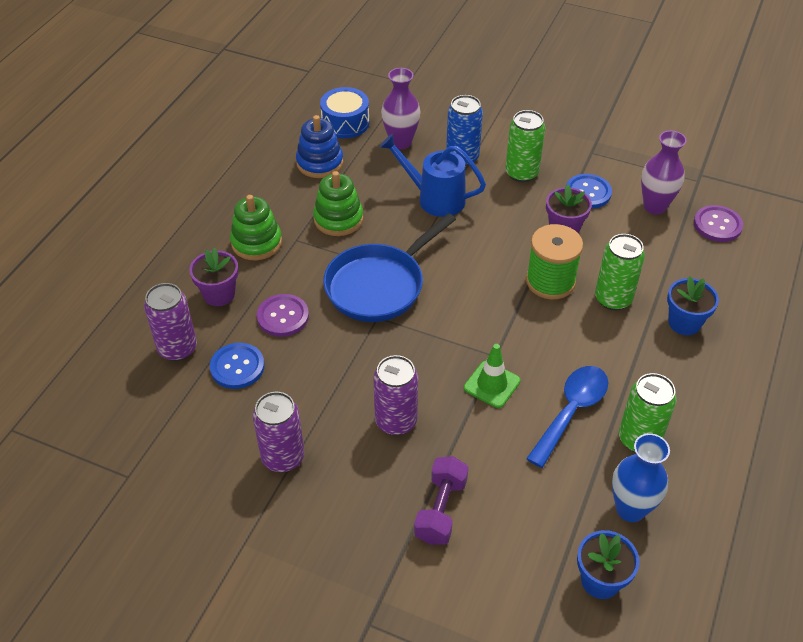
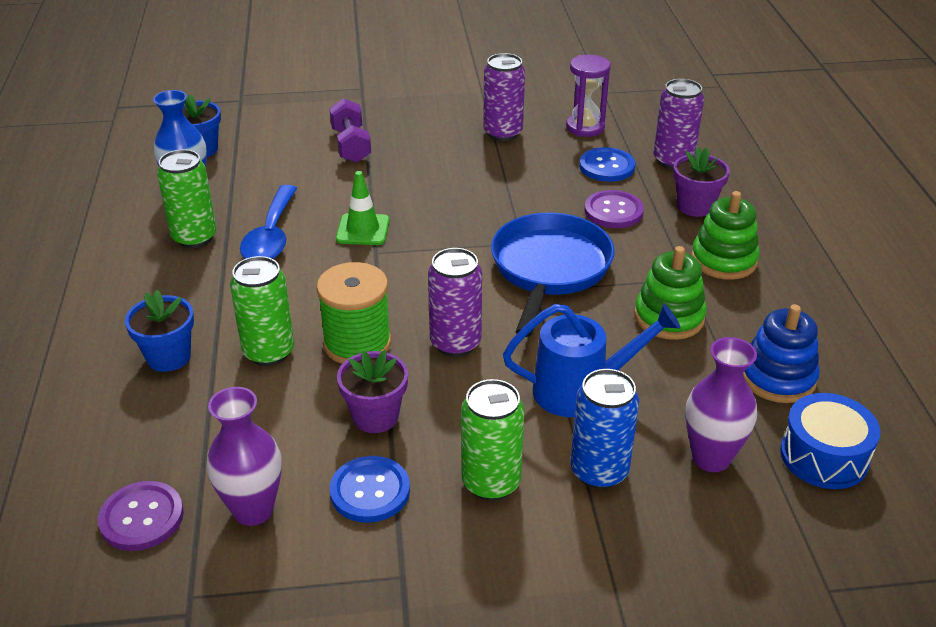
camera: 150 degrees right, 10 degrees down
(202, 428) = (585, 127): none -> purple hourglass
(396, 421) = (432, 179): purple can -> purple can (455, 343)

